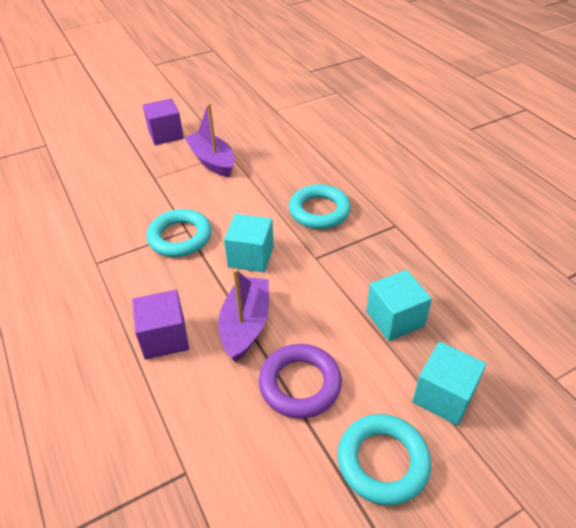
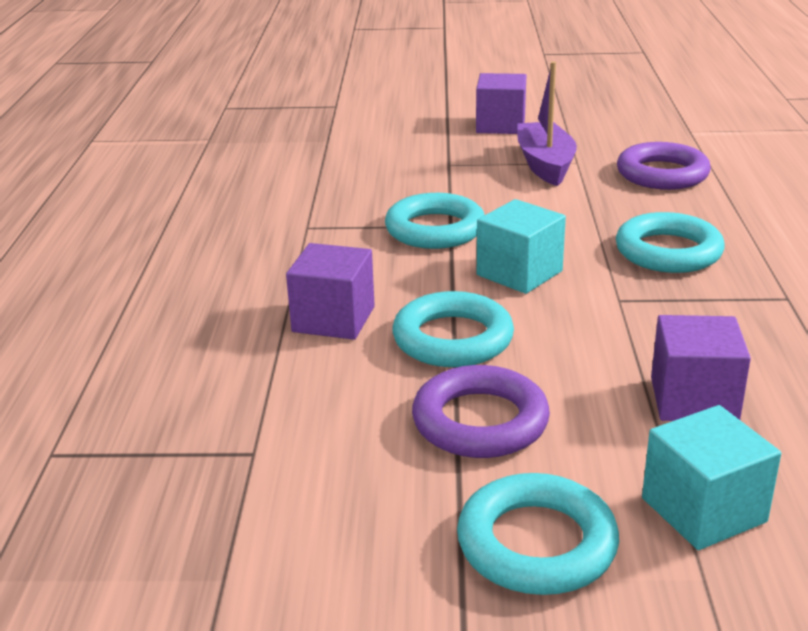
camera: 30 degrees right, 15 degrees down
(245, 325) = (453, 339): purple boat -> turquoise ring
(281, 150) = (662, 174): none -> purple ring
(395, 318) = (693, 399): turquoise cube -> purple cube

